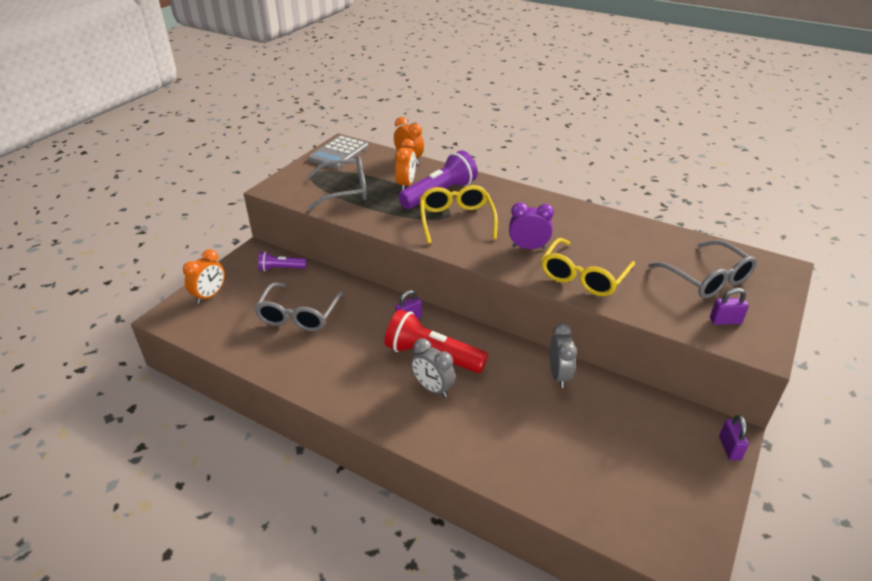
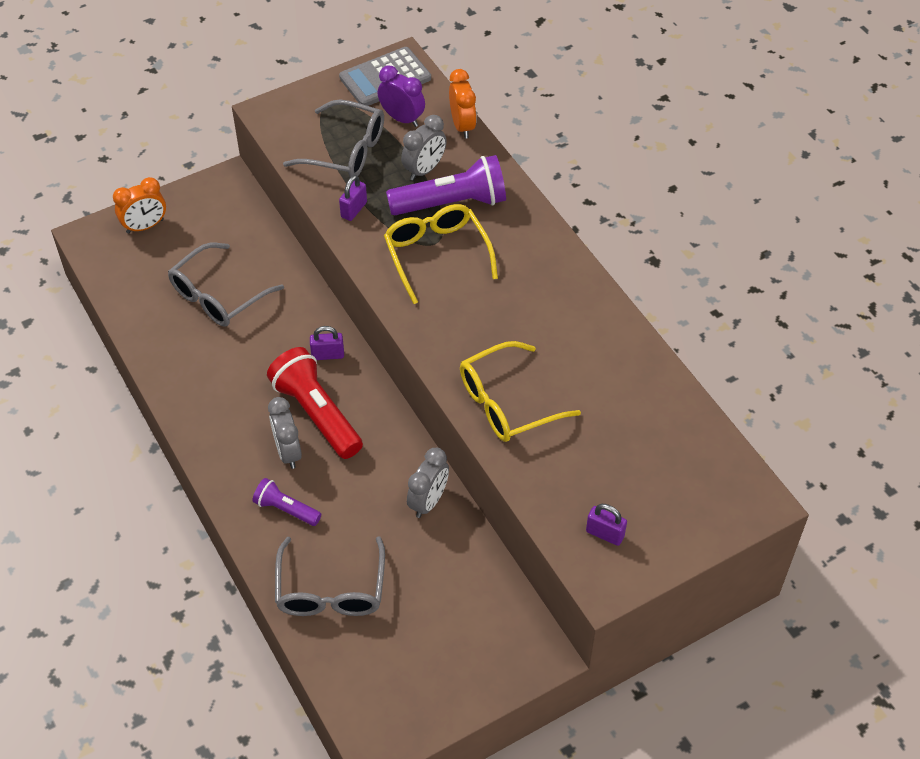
camera: 30 degrees right, 15 degrees up
(281, 268) = (240, 220): purple flashlight -> purple flashlight (286, 509)
(406, 184) = (424, 170): orange clock -> grey clock
(456, 220) = (436, 255): yellow glasses -> yellow glasses turned 45 degrees counterclockwise
(528, 247) = (483, 334): purple clock -> purple clock (402, 118)
(707, 279) = (647, 473): grey glasses -> grey glasses (331, 590)
(729, 448) = (526, 667): purple padlock -> purple padlock (354, 210)

